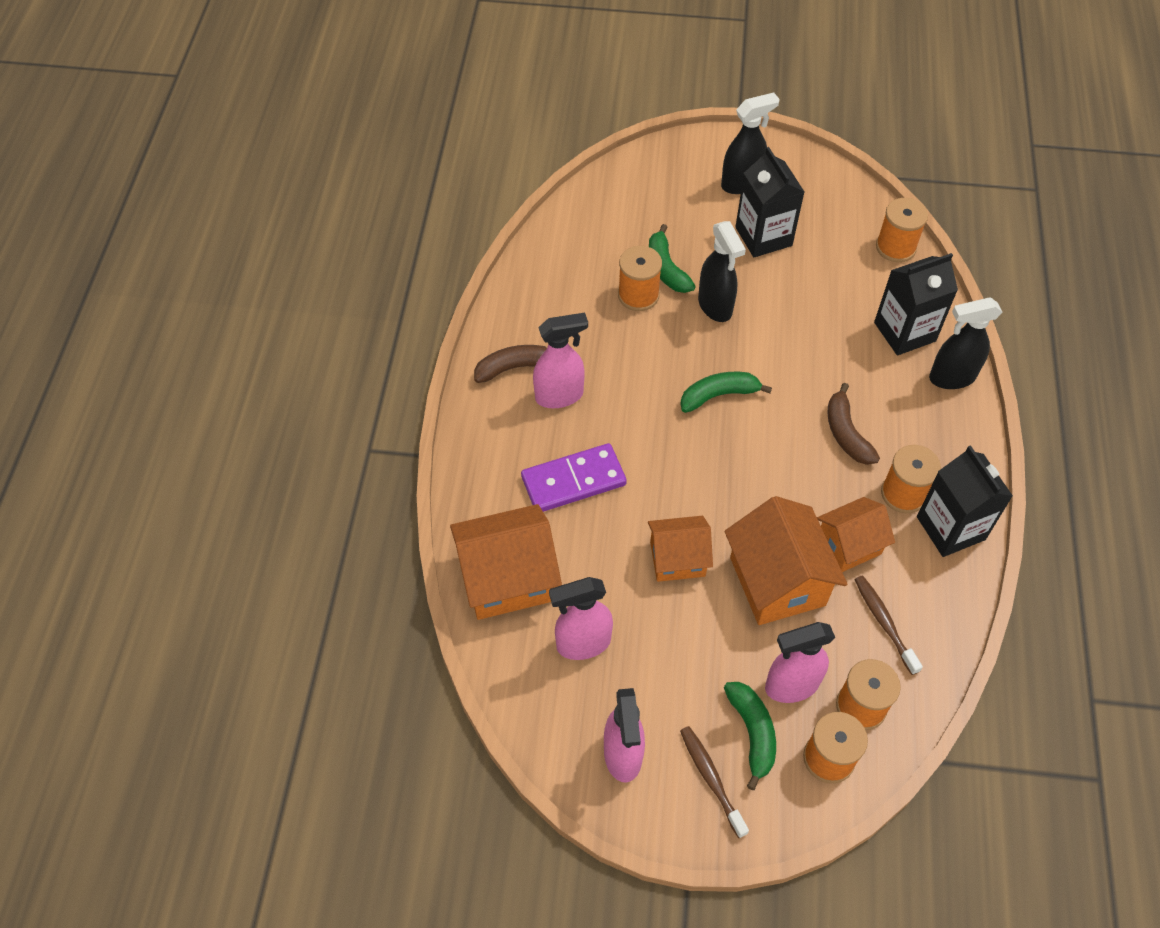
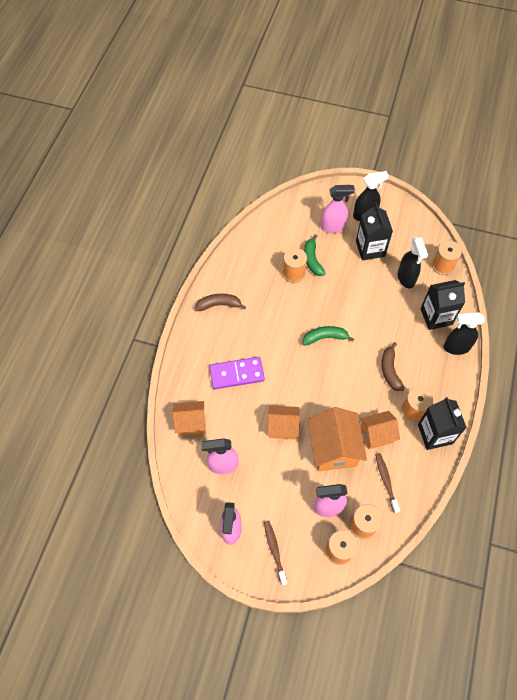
camera: 10 degrees right, 5 degrees up
(507, 579) = (191, 423): orange house -> orange house, size x0.63
(560, 396) = (239, 325): pink spray bottle -> pink spray bottle (333, 227)
(715, 306) = (334, 286): black spray bottle -> black spray bottle (406, 278)
(752, 733) = (301, 530): green banana -> none

